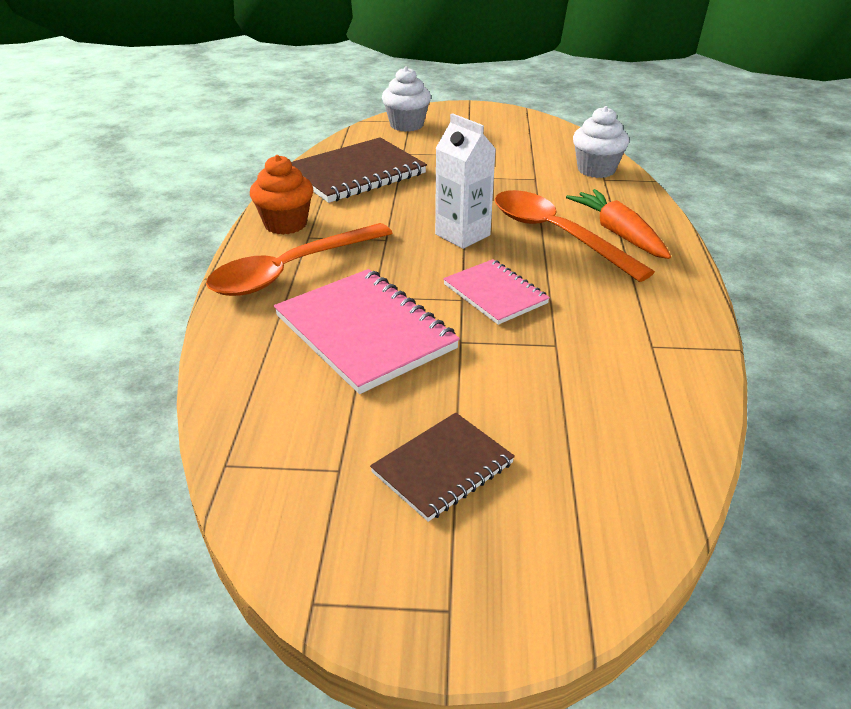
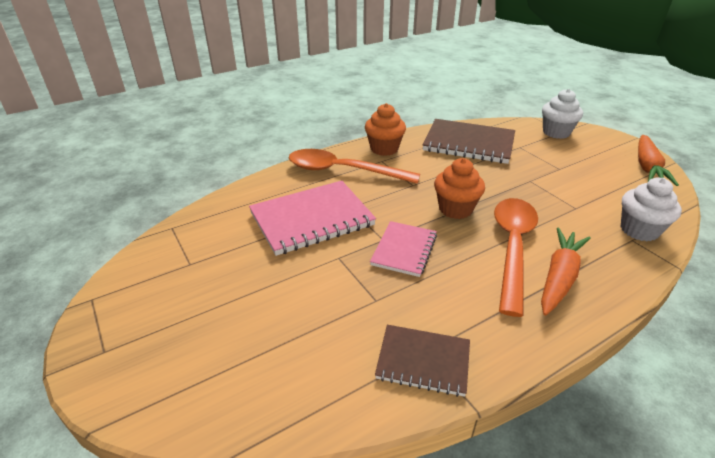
camera: 55 degrees right, 0 degrees up
(365, 332) = (312, 219): pink notebook -> pink notebook turned 45 degrees clockwise
(443, 468) = (214, 300): brown notebook -> brown notebook (423, 361)
(462, 235) = (455, 209): white carton -> orange cupcake
(518, 120) = (647, 167): none -> orange carrot

